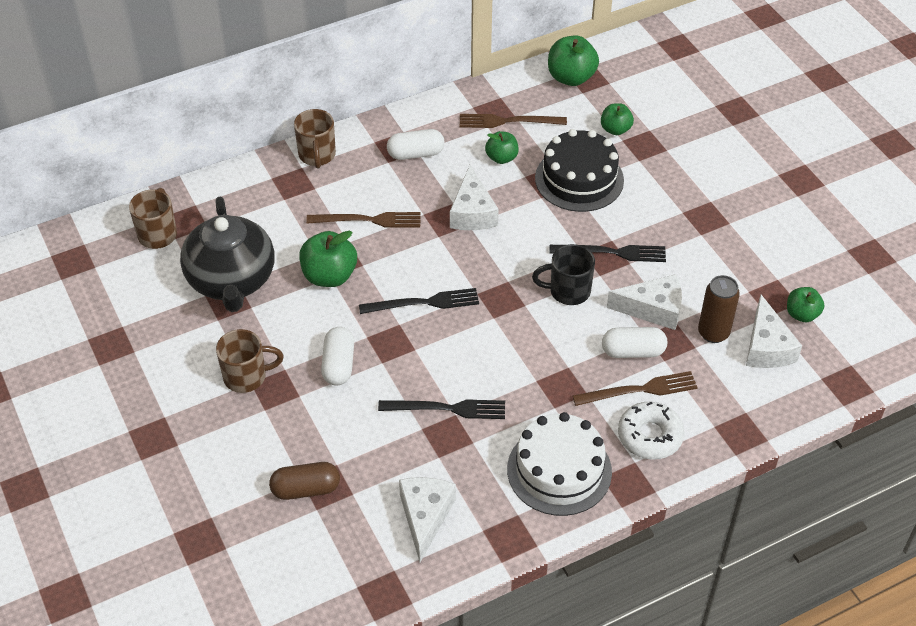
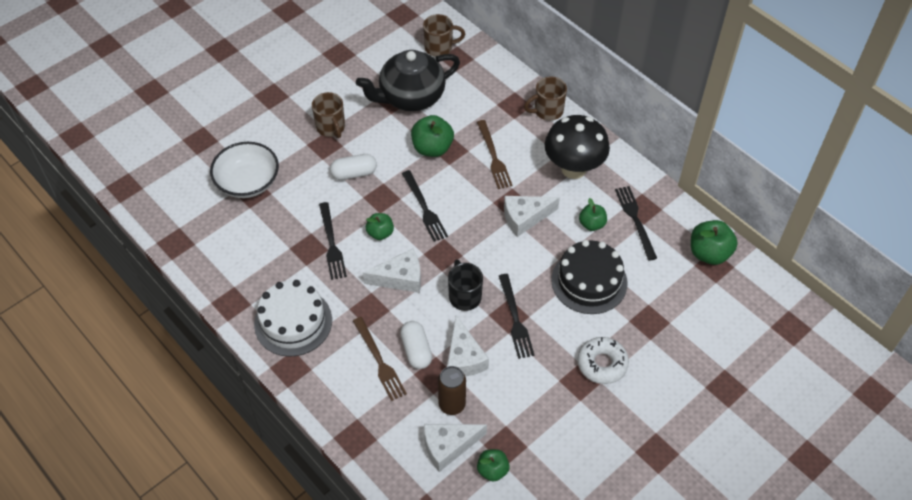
camera: 75 degrees right, 5 degrees up
(306, 489) = (248, 182): brown capsule -> white bowl
(416, 154) = (573, 169): white capsule -> black mushroom
(425, 517) = (238, 251): white cheese -> white cheese (400, 278)
(508, 121) = (635, 220): brown fork -> black fork
(615, 129) = (659, 297): green apple -> green apple (380, 233)
(650, 436) = (337, 375): white donut -> white donut (602, 364)

